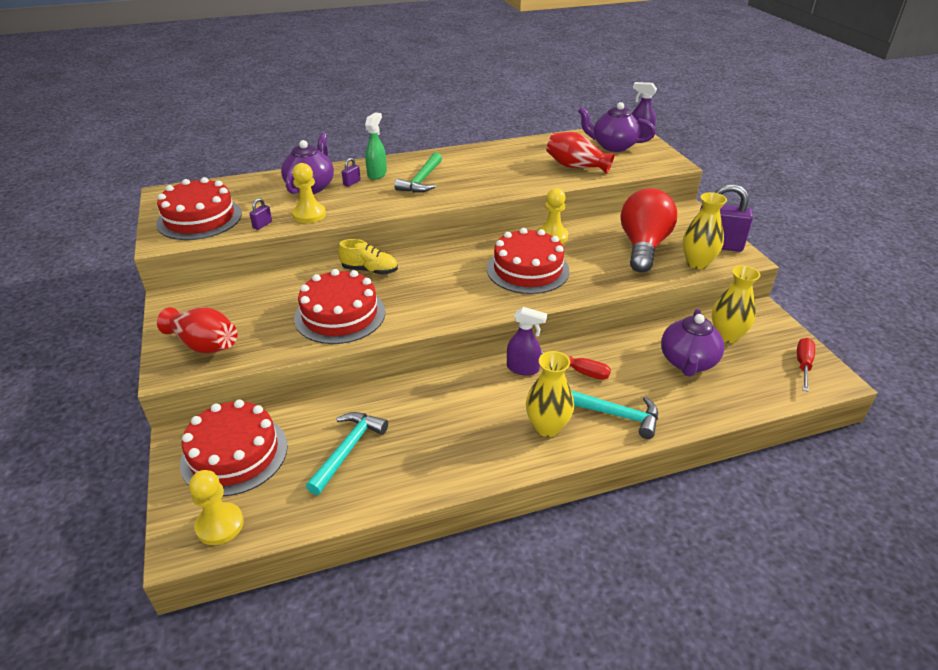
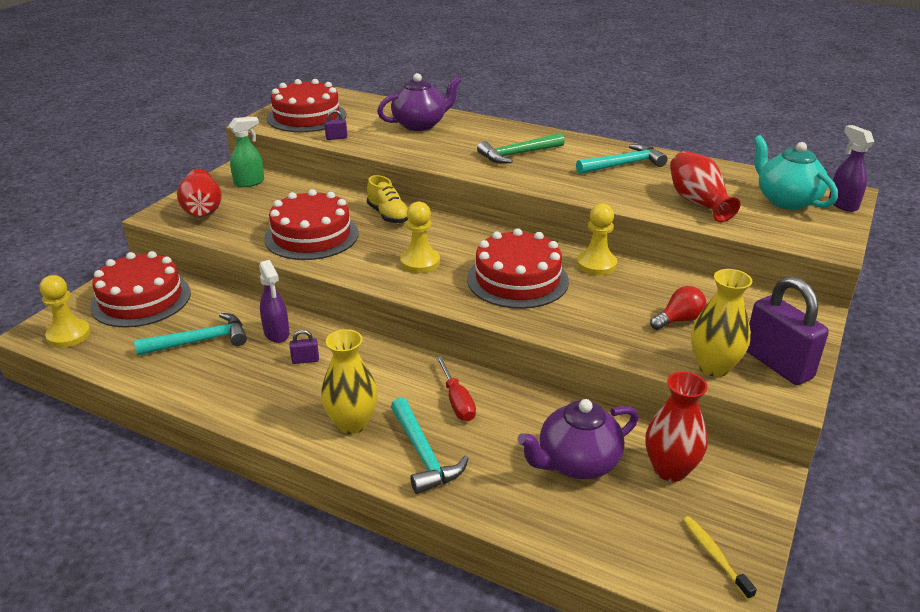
camera: 45 degrees right, 5 degrees down
(309, 215) = (380, 144): yellow pawn -> yellow pawn (420, 262)
(352, 183) = (456, 134): purple padlock -> purple padlock (305, 360)
(377, 174) = (490, 135): green spray bottle -> green spray bottle (249, 182)
(497, 160) = (624, 164): none -> turquoise hammer
(523, 368) = (413, 368): purple spray bottle -> purple spray bottle (277, 334)
(613, 146) = (786, 200): purple teapot -> turquoise teapot
(643, 246) = (678, 320): red light bulb -> red light bulb, size x0.46
(726, 335) = (670, 469): yellow vase -> red vase
(803, 364) = (714, 556): red screwdriver -> yellow toothbrush

